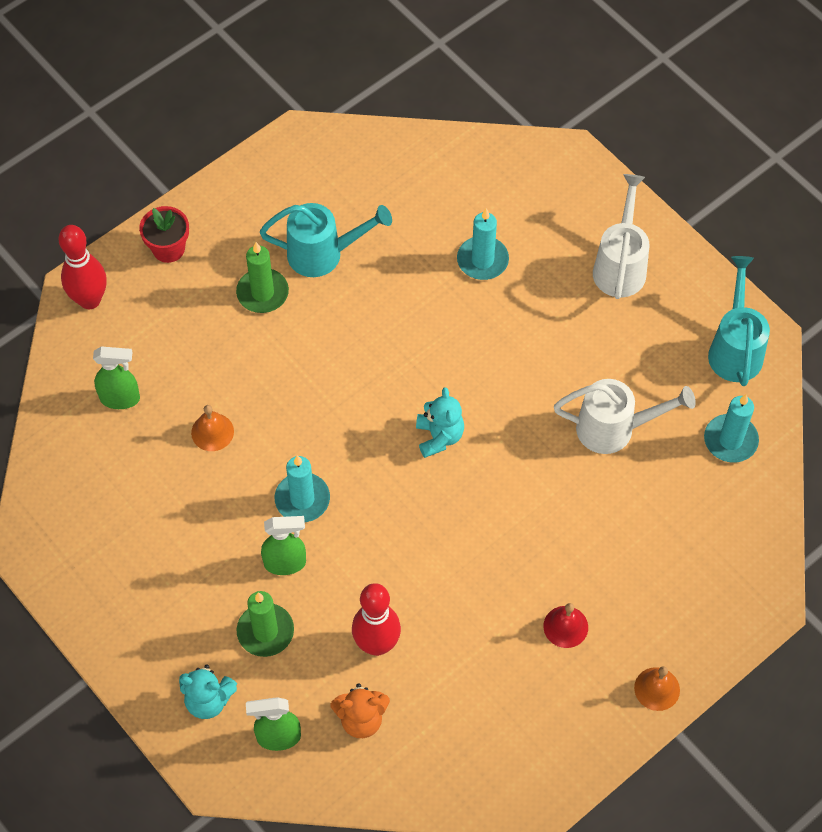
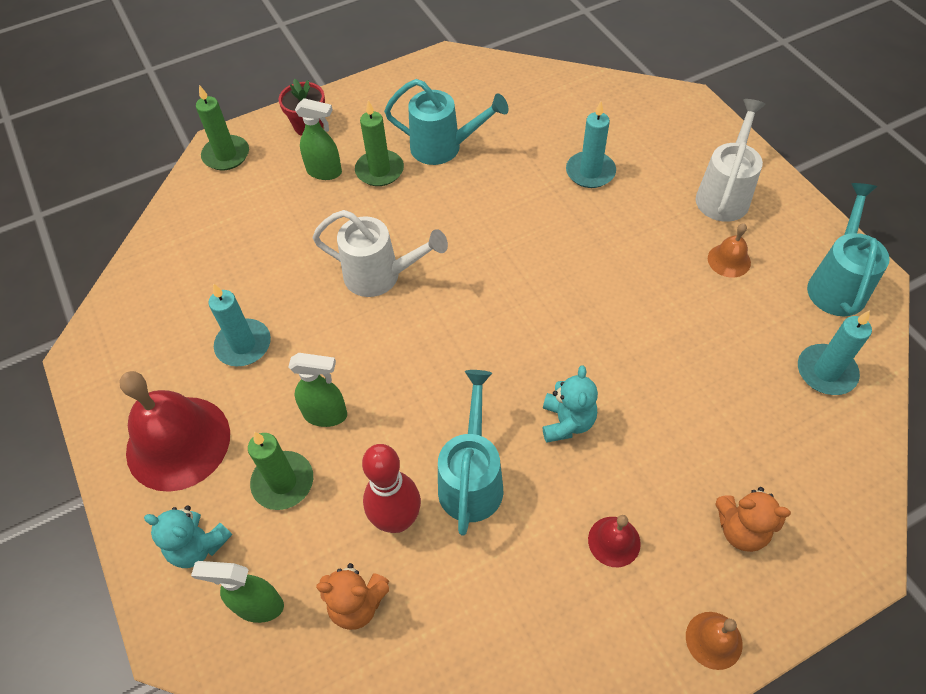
camera: 15 degrees right, 5 degrees down
(90, 300) = (226, 155): red bowling pin -> green candle
(120, 398) = (222, 237): green spray bottle -> green spray bottle (325, 172)
(155, 614) = (178, 442): none -> red bell
(212, 432) = (295, 279): orange bell -> orange bell (729, 260)
(302, 499) = (362, 355): turquoise candle -> turquoise candle (243, 345)
(433, 597) = (471, 480): none -> turquoise watering can
(439, 437) = (515, 318): turquoise teddy bear -> turquoise teddy bear (567, 422)
(614, 429) = (698, 340): white watering can -> white watering can (380, 276)
(669, 596) = (741, 529): none -> orange teddy bear

